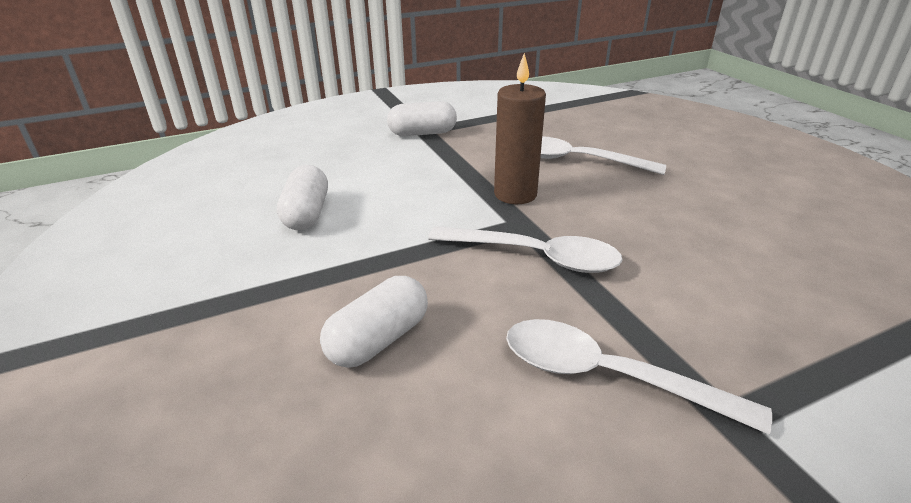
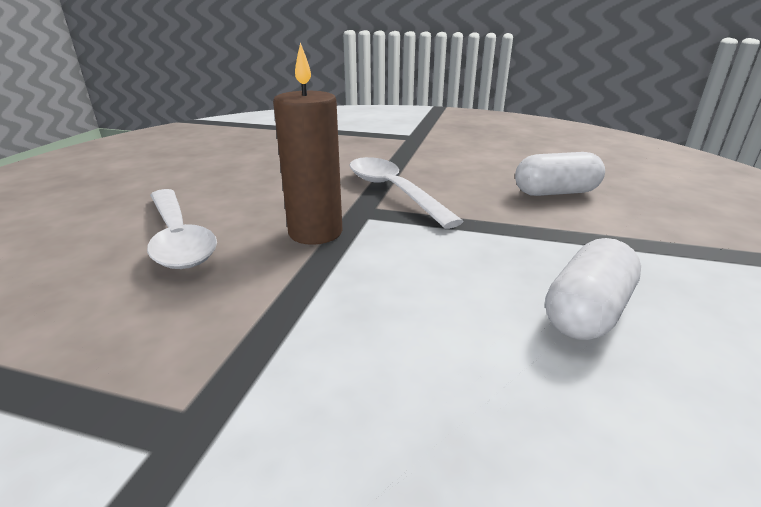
camera: 140 degrees left, 5 degrees down
(422, 133) = (212, 420): white capsule -> none
(608, 377) = (442, 152): white spoon -> none

